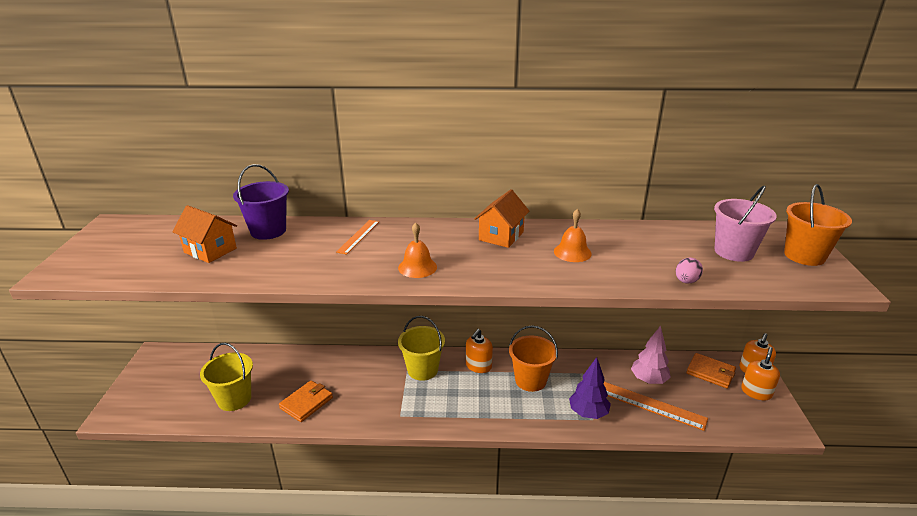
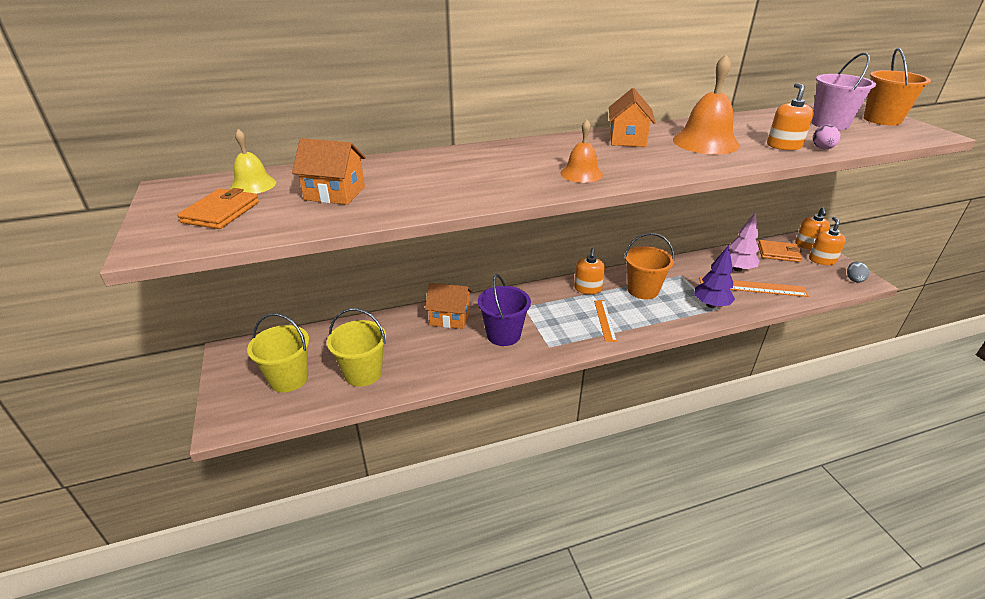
camera: 20 degrees left, 5 degrees up
(164, 231) = (253, 185): none -> yellow bell
(268, 231) = (382, 167): purple bucket -> purple bucket (503, 335)
(306, 403) = (445, 358): orange wallet -> orange wallet (221, 212)
(337, 365) = (450, 318): none -> orange house
(358, 236) = (488, 158): orange ruler -> orange ruler (604, 320)
(422, 370) = (538, 303): yellow bucket -> yellow bucket (289, 378)
(572, 252) = (705, 142): orange bell -> orange bell, size x1.71
(648, 270) = (783, 146): none -> orange soap dispenser
(776, 423) = (854, 279): none -> grey egg

